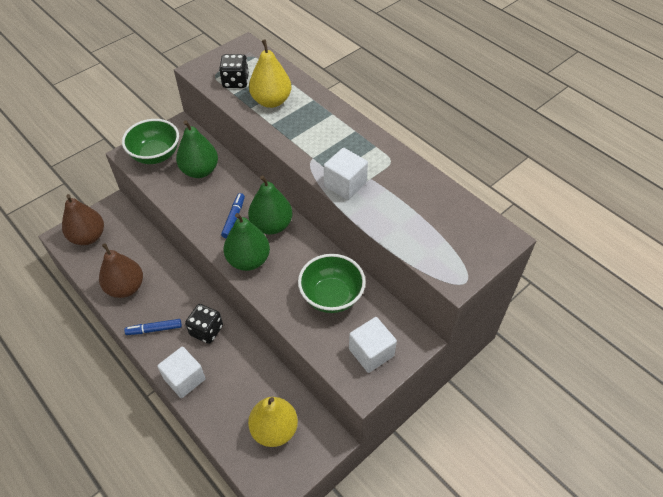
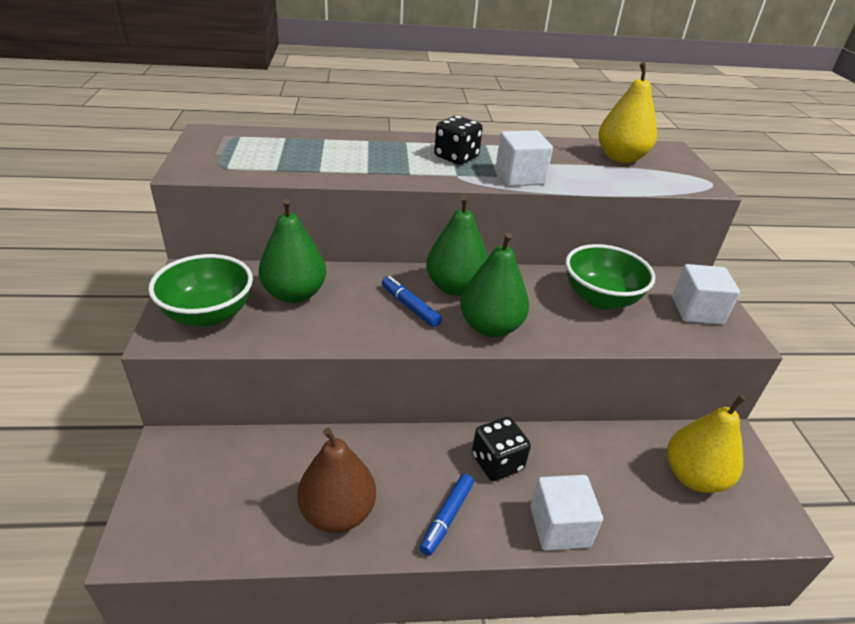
camera: 55 degrees left, 15 degrees down
(88, 237) = (184, 509): brown pear -> none
(235, 82) = (258, 161): black dice -> black dice (456, 157)
(271, 101) = (330, 158): yellow pear -> yellow pear (620, 158)

